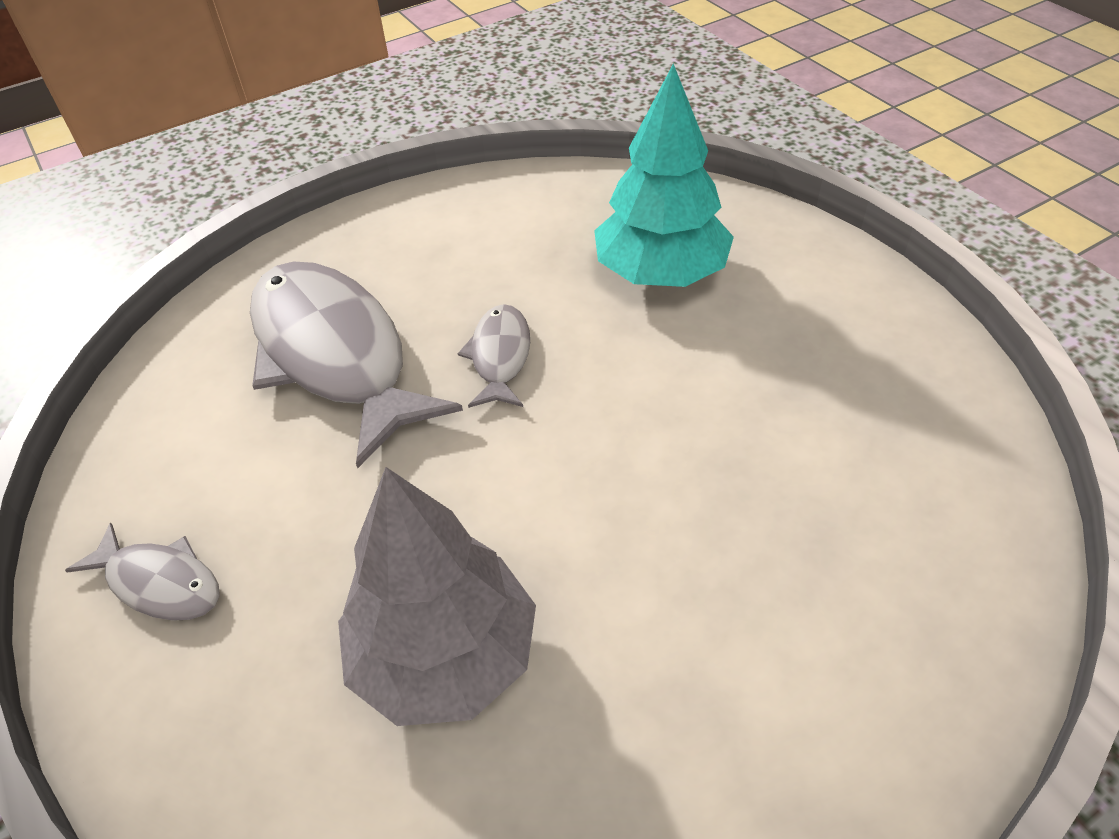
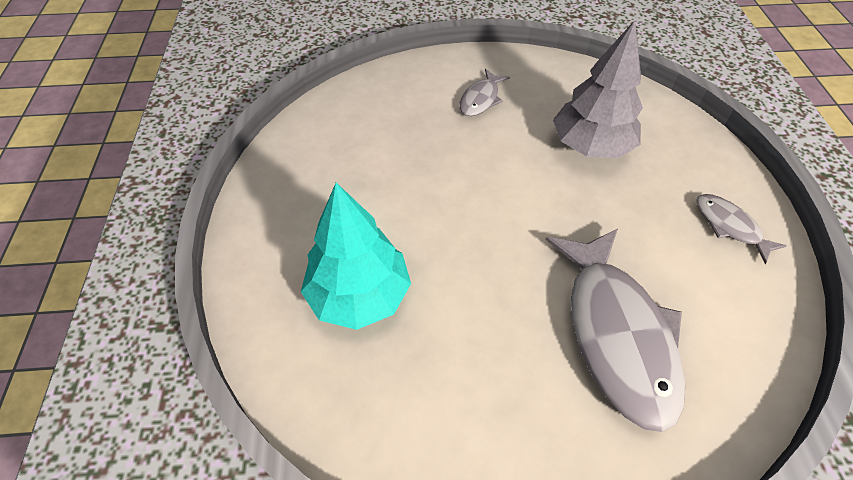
camera: 155 degrees left, 5 degrees up
(500, 356) = (503, 279): grey fish -> grey fish (480, 99)

